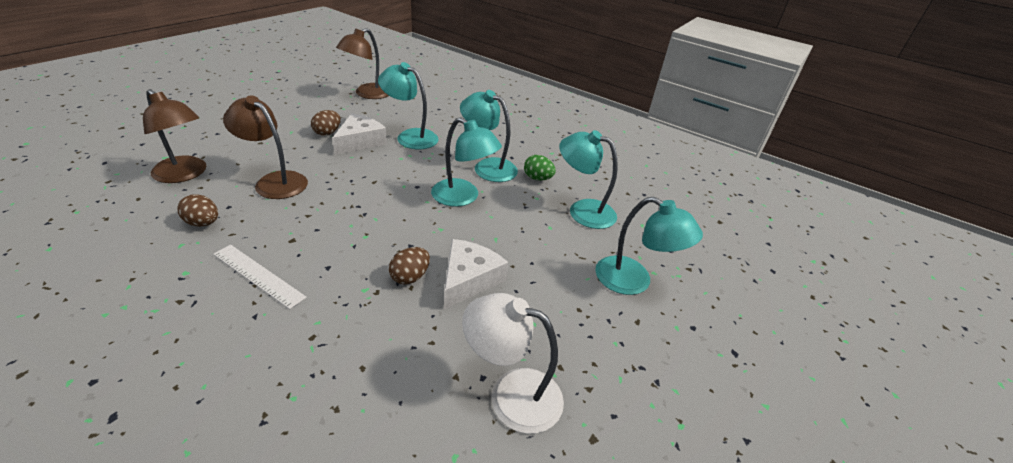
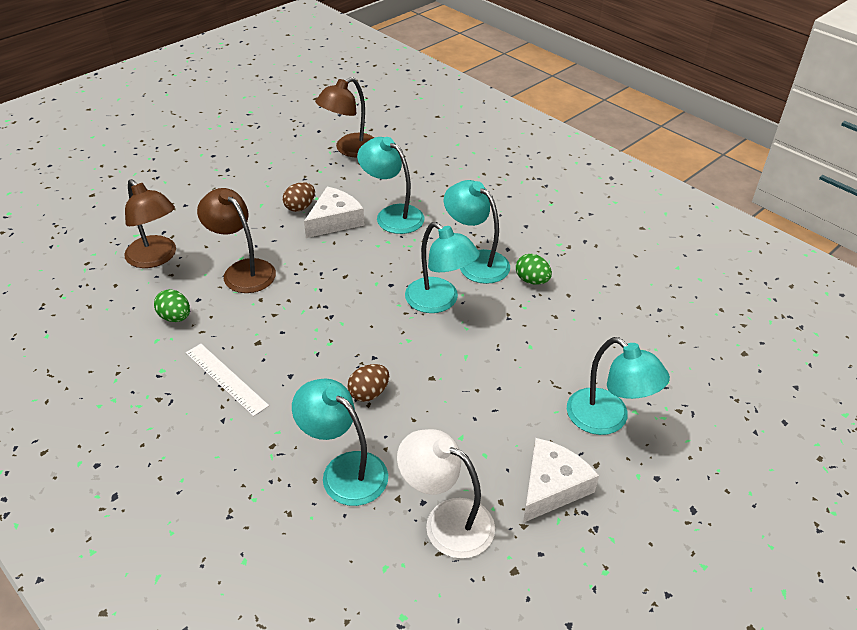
camera: 15 degrees right, 5 degrees up
(203, 223) = (175, 317): brown egg -> green egg
(469, 279) = (428, 401): white cheese -> white cheese (552, 486)
(582, 210) = (575, 327): turquoise lamp -> turquoise lamp (344, 470)

